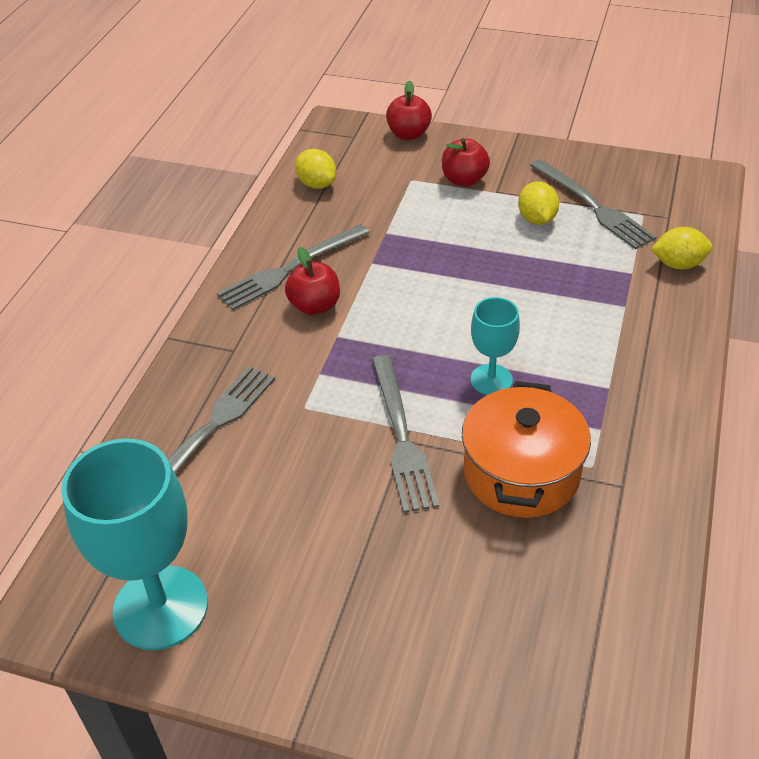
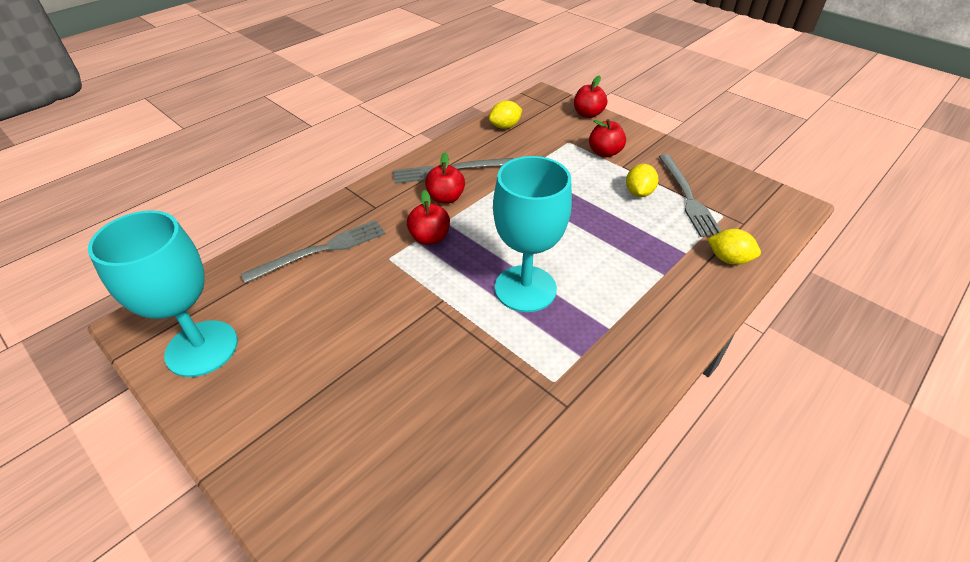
camera: 25 degrees right, 0 degrees up
(317, 184) = (505, 126): yellow lemon -> yellow lemon turned 75 degrees clockwise
(335, 363) = (430, 238): none -> red apple
(401, 436) = (434, 302): grey fork -> none
(491, 380) = (525, 288): turquoise goblet -> turquoise goblet, size x1.86
(521, 473) = (497, 363): orange pot -> none

